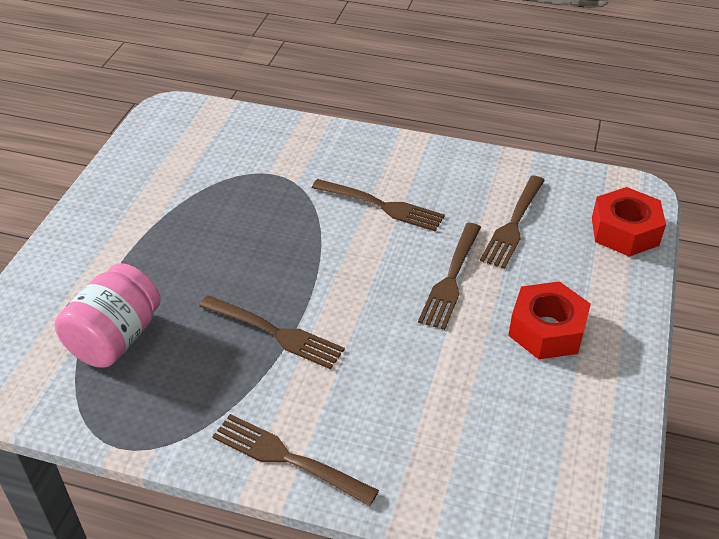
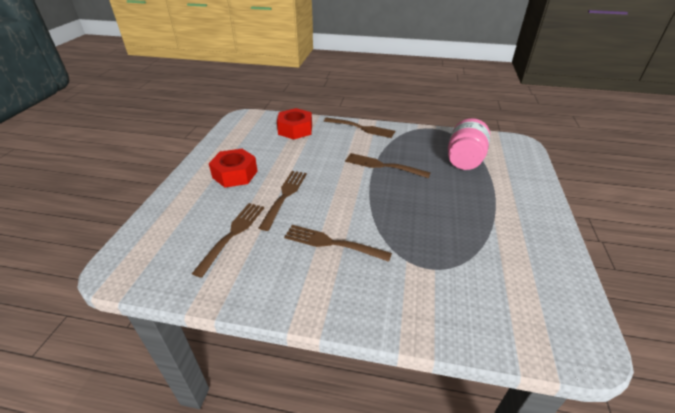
camera: 175 degrees right, 5 degrees down
(624, 231) = (150, 234): red nut -> red nut (295, 130)

